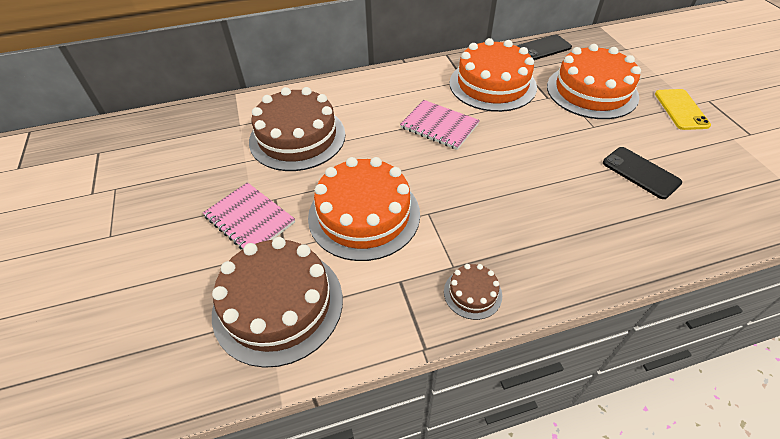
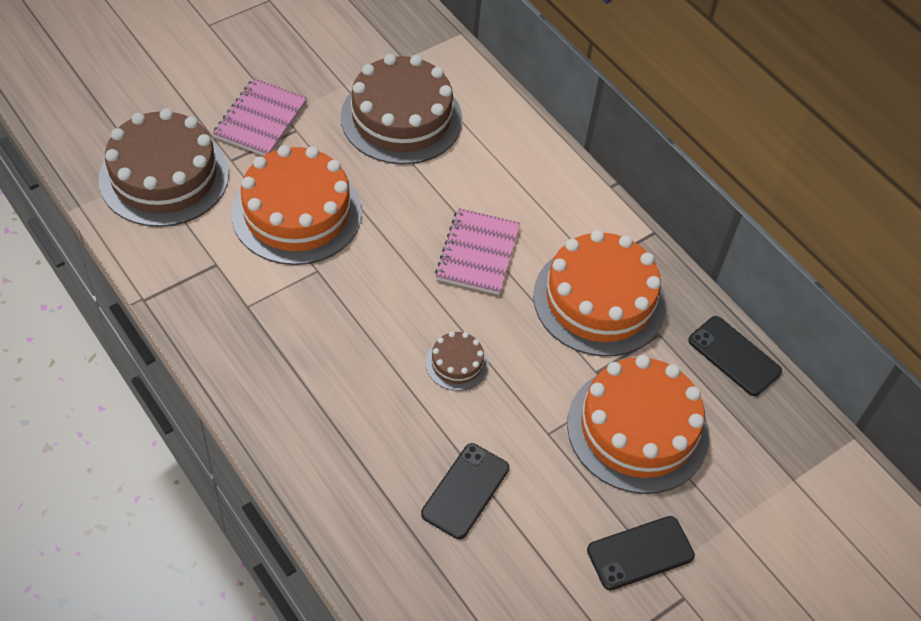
camera: 65 degrees right, 5 degrees up
(472, 293) = (217, 328): brown cake -> brown cake (456, 363)
(681, 109) = (640, 553): yellow phone -> black phone

